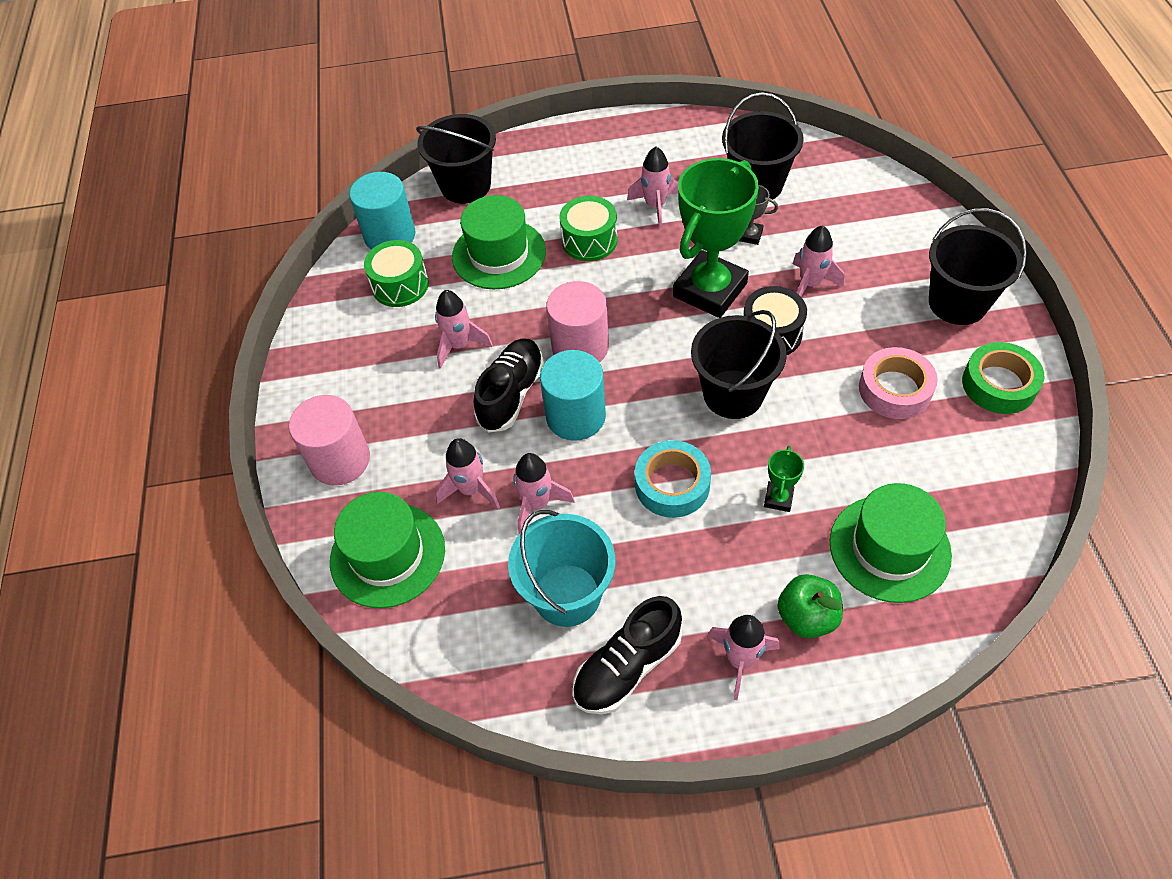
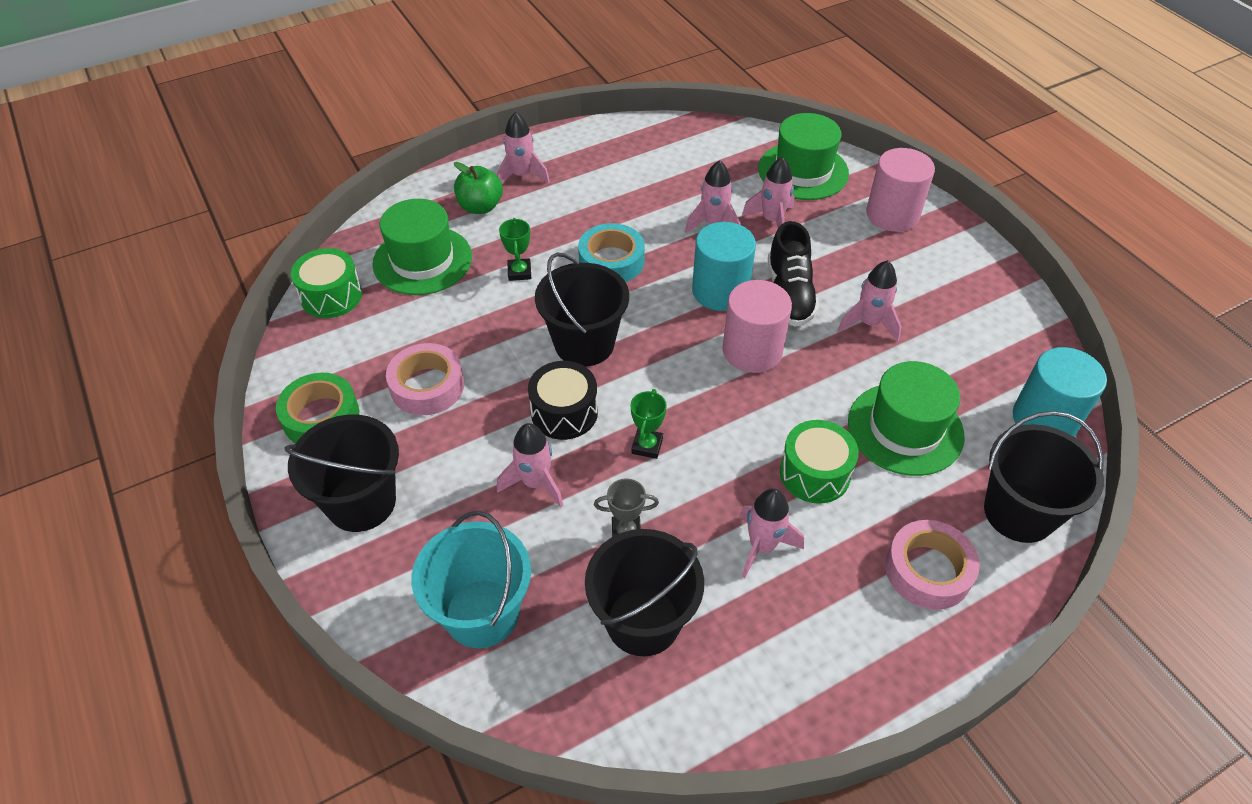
camera: 155 degrees right, 5 degrees down
(400, 285) = (979, 366): green drum -> green drum (331, 296)
(553, 170) = (928, 570): none -> pink tape
(567, 595) = (658, 180): turquoise bucket -> turquoise bucket (482, 613)
(627, 667) = (597, 156): black shoe -> none
(710, 290) = (647, 446): green trophy -> green trophy, size x0.41

